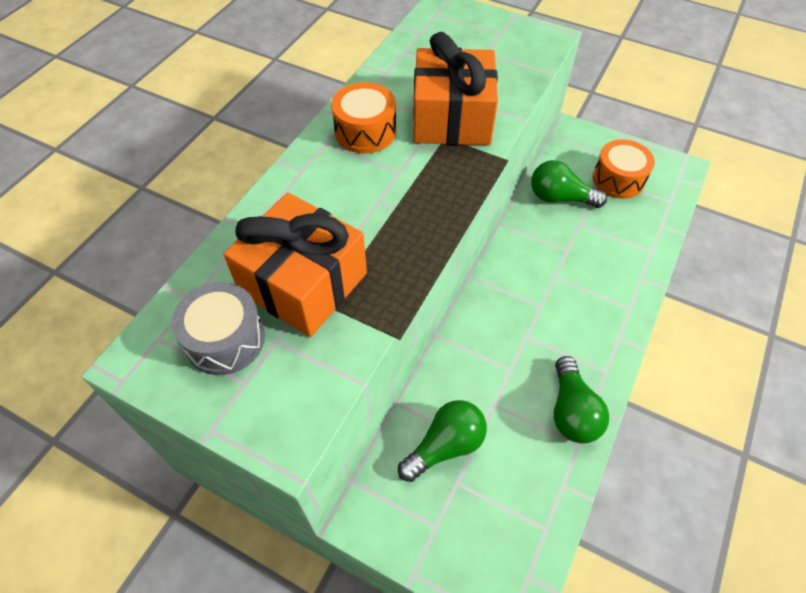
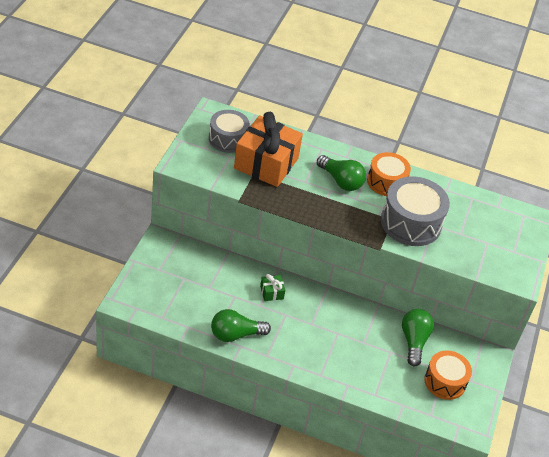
camera: 75 degrees right, 10 degrees down
(445, 446) = (205, 273): green light bulb -> green light bulb (341, 181)
(452, 118) = (411, 223): orange gift -> grey drum
(484, 350) = (271, 292): none -> green gift

